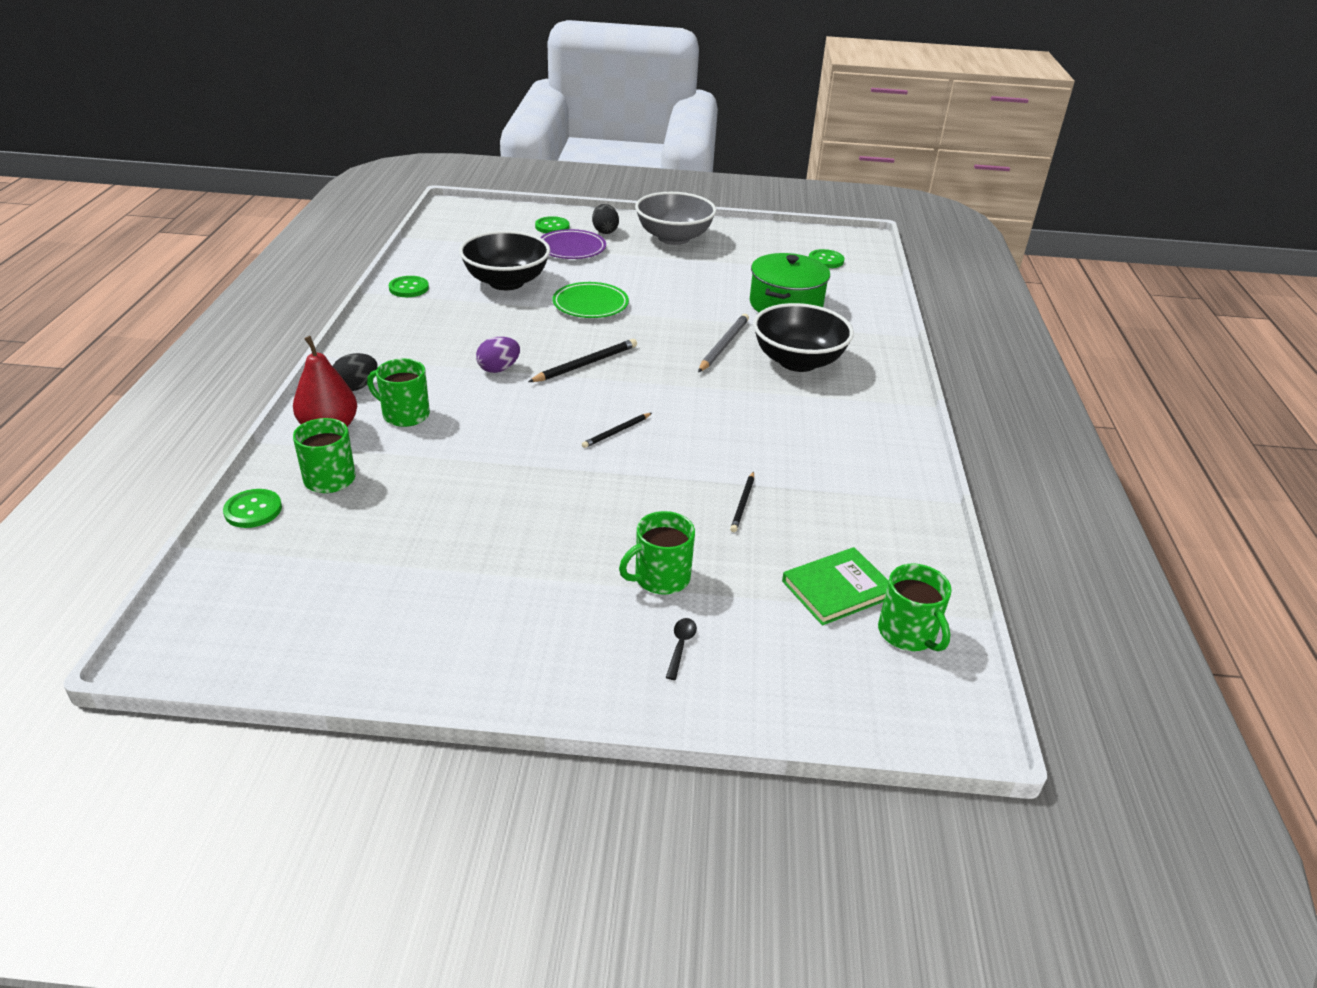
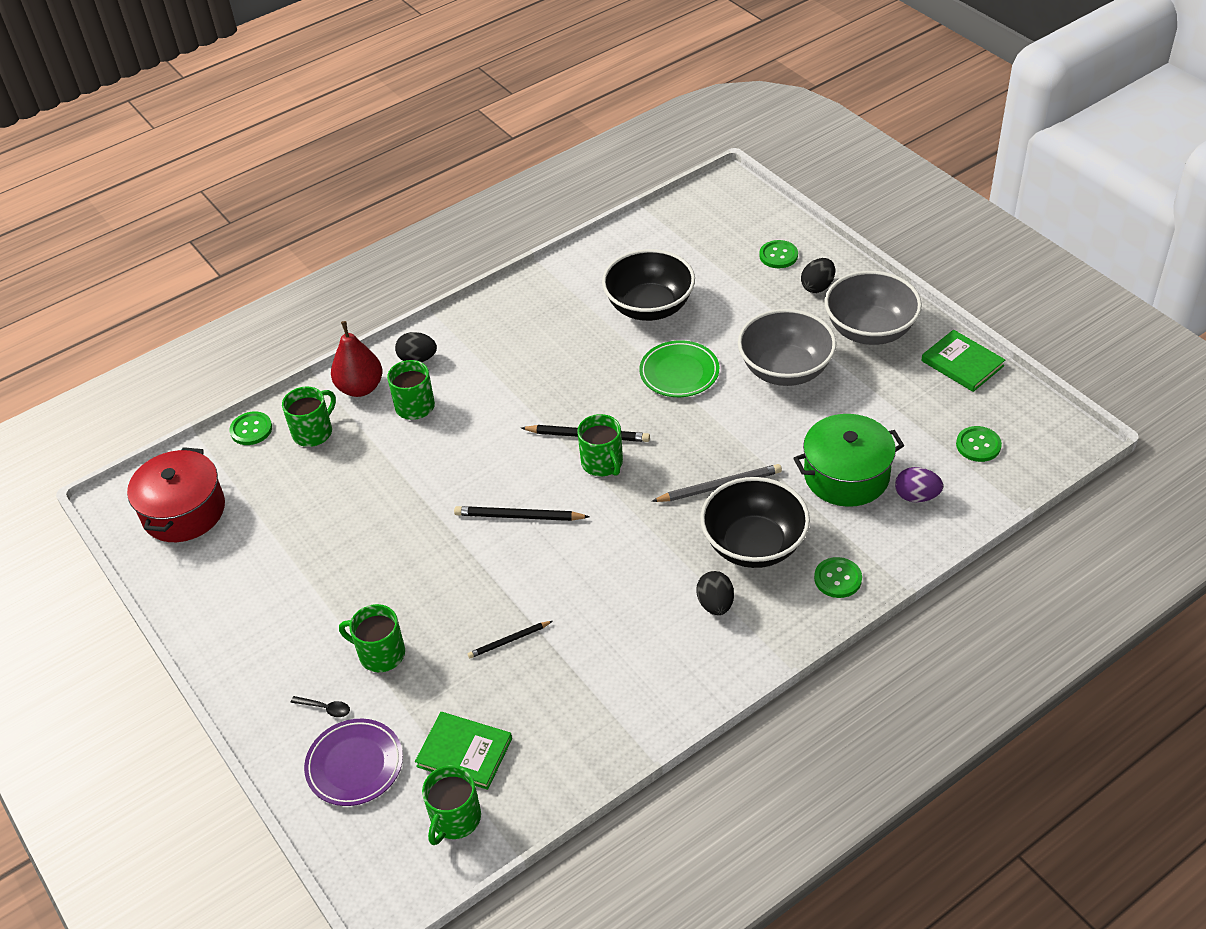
camera: 55 degrees right, 10 degrees up
(273, 608) = (184, 511): none -> red pot
(409, 288) = (570, 272): green button -> green button (837, 579)
(499, 369) = (523, 401): purple egg -> purple egg (916, 496)
(571, 248) = (756, 294): purple plate -> purple plate (355, 765)
(616, 432) = (519, 516): black pencil -> black pencil, size x1.60
(624, 373) = (602, 463): none -> green mug
(657, 274) = (785, 370): none -> grey bowl
(680, 646) = (325, 708): black spoon -> black spoon turned 45 degrees clockwise
(751, 231) = (962, 363): none -> green book
(832, 402) = (715, 604): none -> black egg

